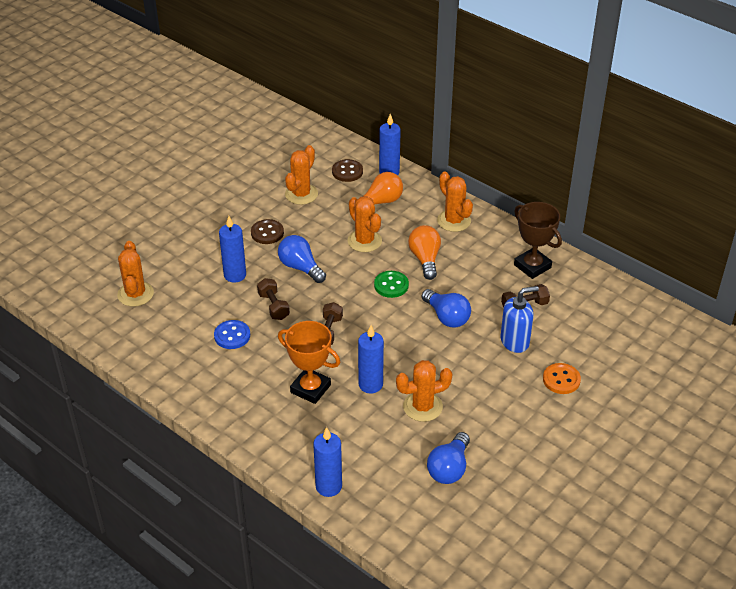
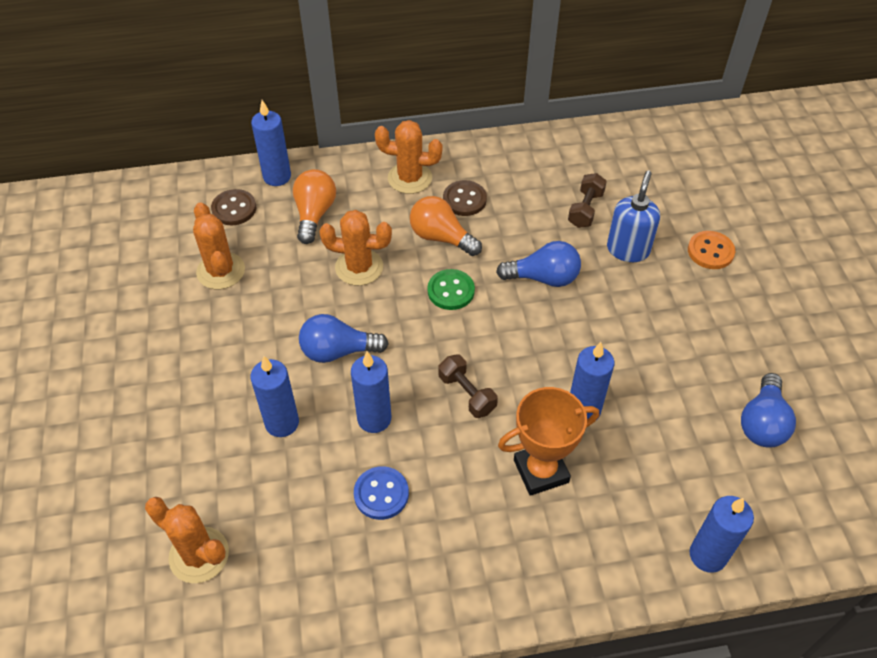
camera: 50 degrees left, 10 degrees up
(267, 233) = (247, 344): brown button -> brown button (464, 199)
(273, 306) = (374, 419): brown dumbbell -> blue candle
(422, 407) = (655, 386): orange cactus -> none
(449, 468) = (762, 423): blue light bulb -> blue light bulb turned 45 degrees clockwise
(532, 266) = (537, 167): brown trophy -> none

